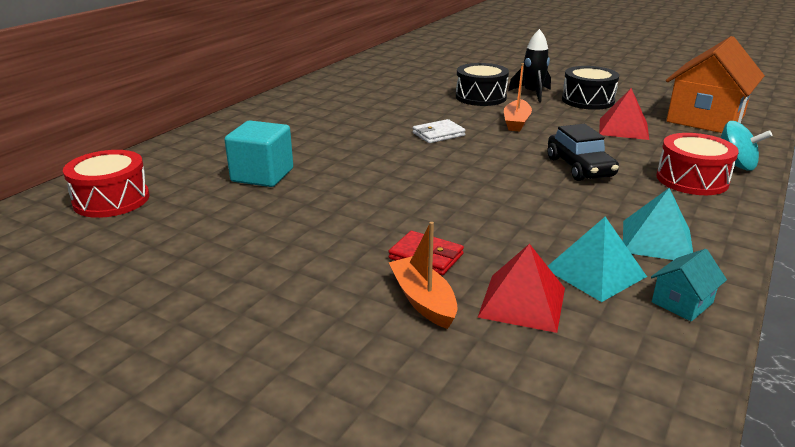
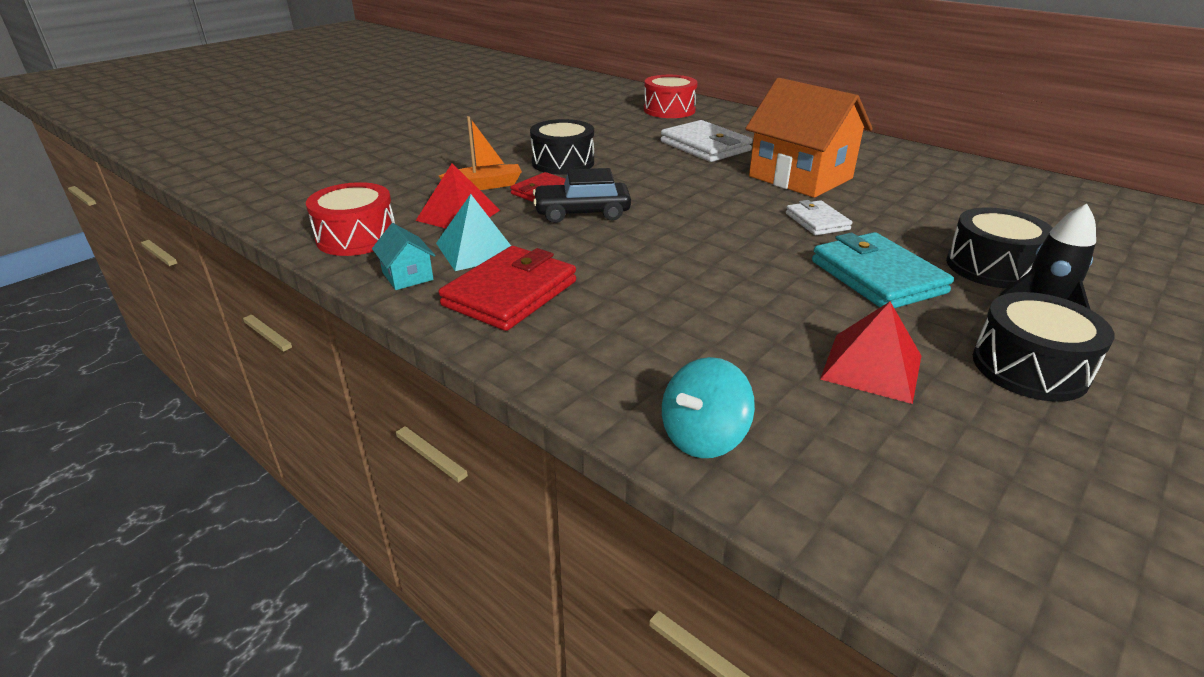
camera: 100 degrees right, 5 degrees up
(262, 175) = (705, 146): turquoise cube -> white wallet
(327, 254) = (563, 162): none -> black drum
(516, 122) = (877, 277): orange boat -> turquoise wallet
(580, 167) = (707, 291): black car -> black car (582, 213)
(656, 240) = (510, 293): turquoise pyramid -> red wallet
(692, 180) = (654, 369): red drum -> red drum (357, 237)
(705, 118) = (970, 502): orange house -> orange house (800, 177)

